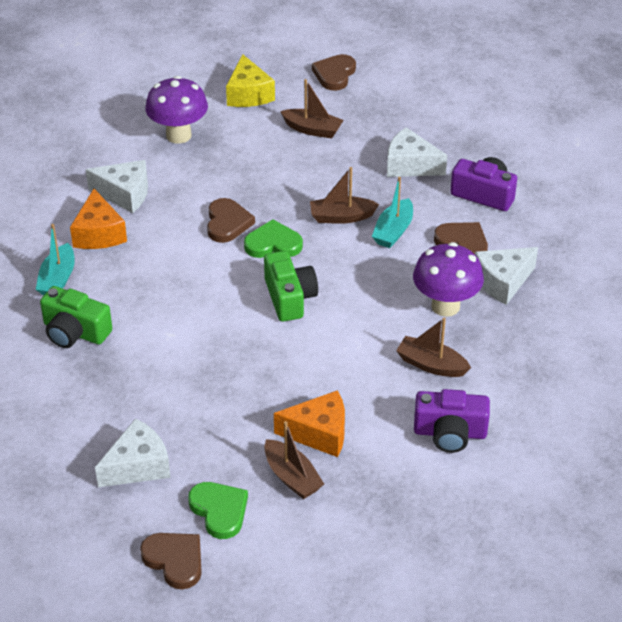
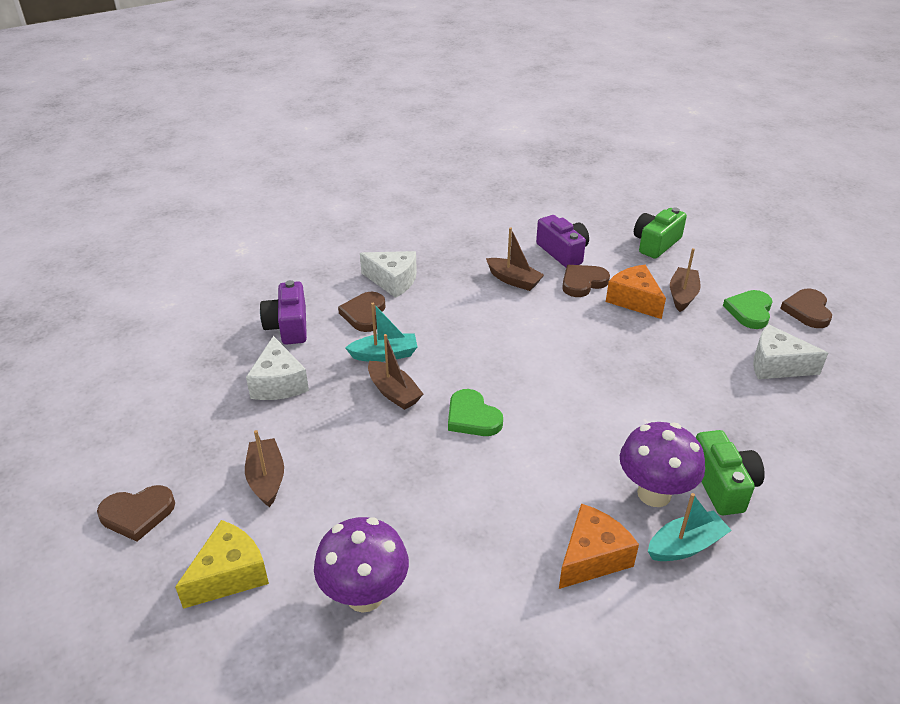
camera: 125 degrees left, 5 degrees down
(125, 194) = (512, 577): white cheese -> none
(227, 223) = (475, 463): brown heart -> brown heart (583, 283)
(289, 297) = (526, 375): green camera -> green camera (656, 243)
(431, 365) = (513, 280): brown boat -> brown boat turned 45 degrees counterclockwise
(445, 306) = (447, 296): purple mushroom -> purple mushroom (654, 494)

